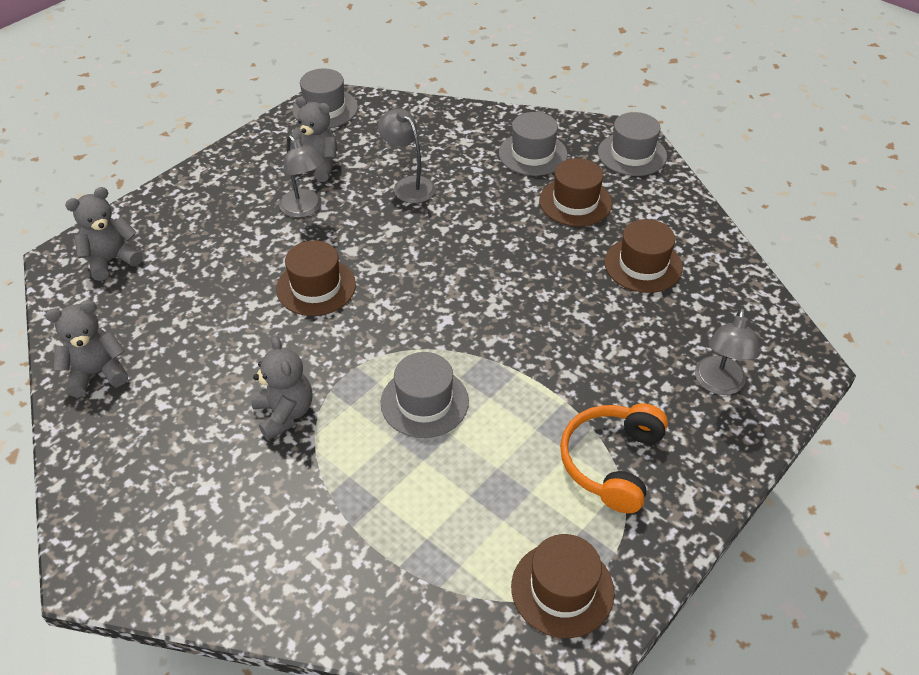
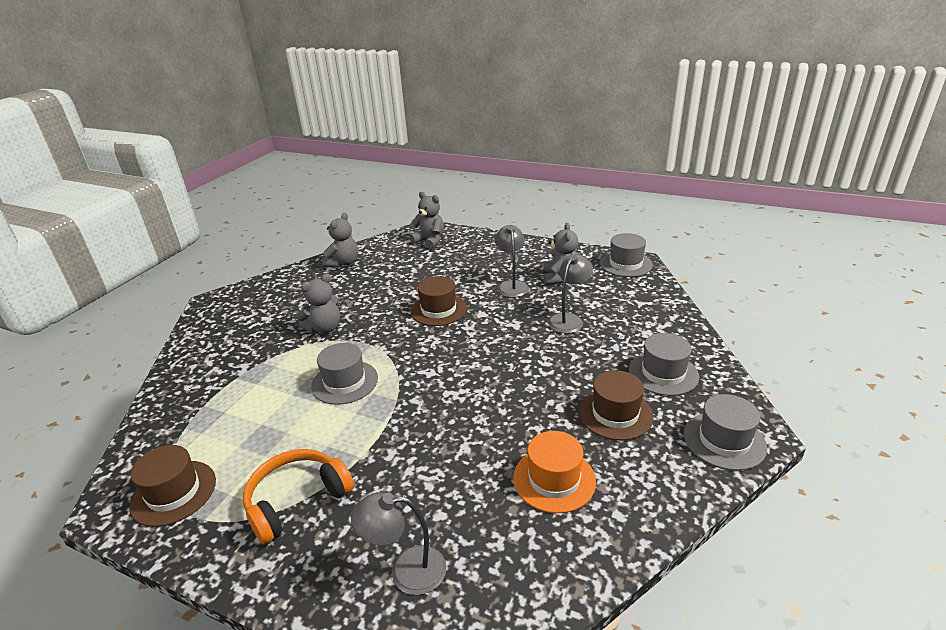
camera: 75 degrees right, 15 degrees down
(97, 373) = (343, 263): grey teddy bear -> grey teddy bear turned 60 degrees clockwise
(305, 209) = (512, 285): grey lamp -> grey lamp turned 135 degrees clockwise
(612, 462) = (297, 500): orange headphones -> orange headphones turned 45 degrees counterclockwise
(643, 265) = (554, 479): brown hat -> orange hat

